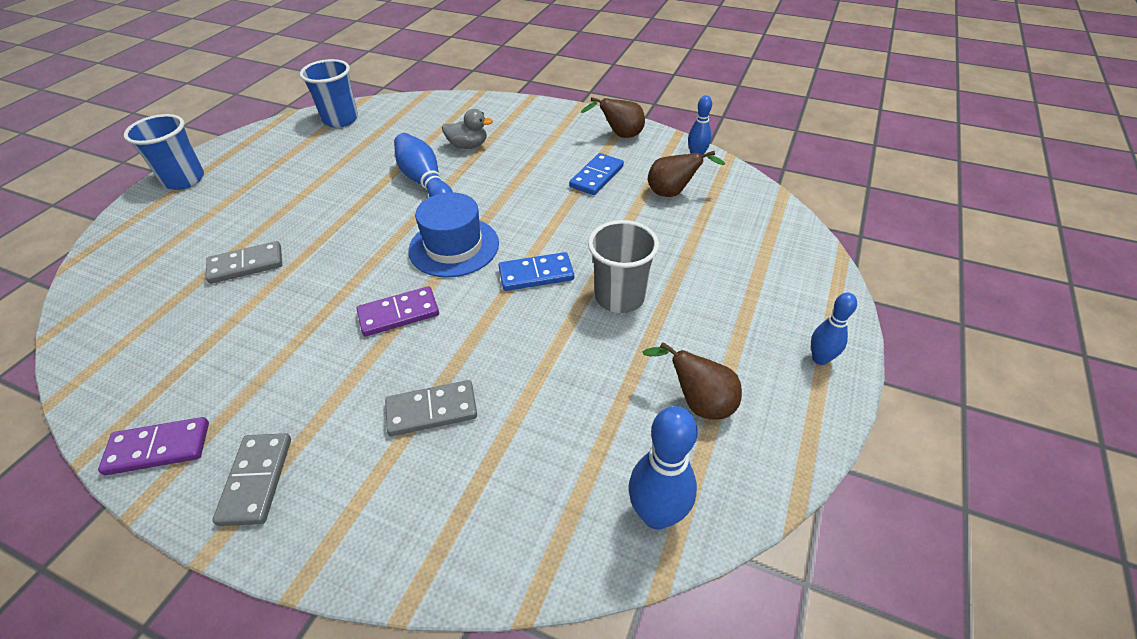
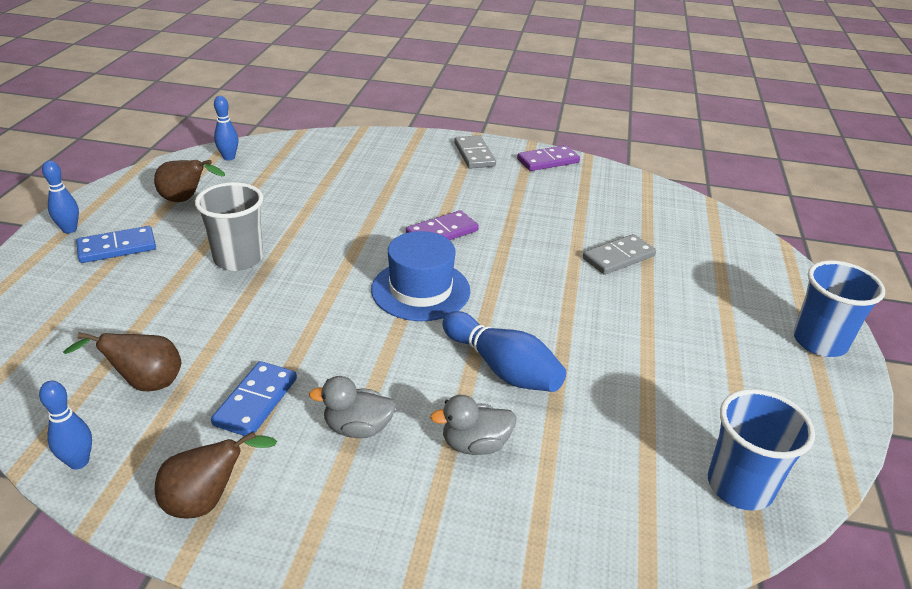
camera: 165 degrees right, 10 degrees down
(432, 410) = (383, 185): grey domino -> none
(534, 158) = (357, 428): none -> grey duck
(536, 274) = (324, 271): blue domino -> blue domino (117, 247)
(656, 514) = (229, 157): blue bowling pin -> blue bowling pin, size x0.62

